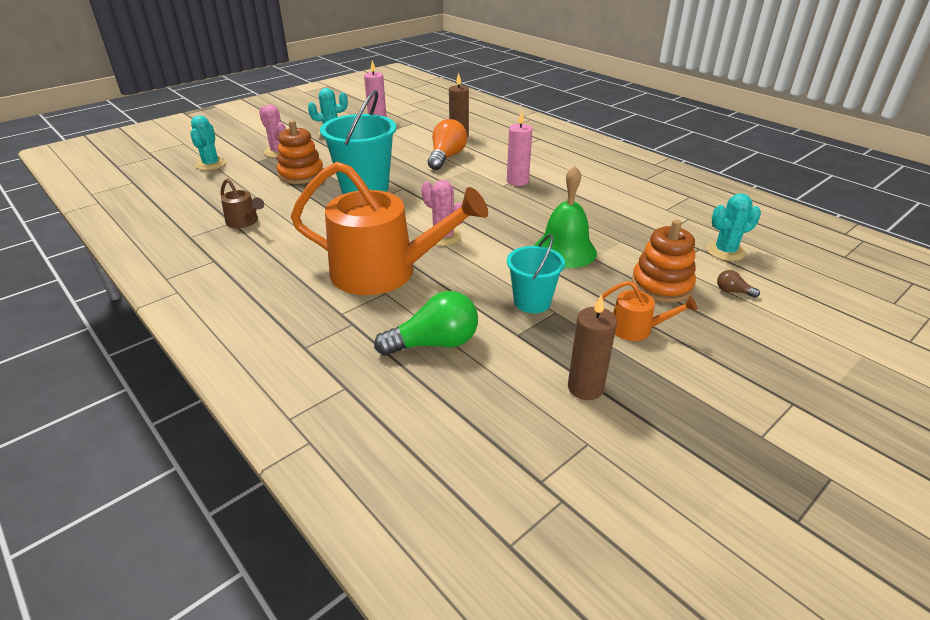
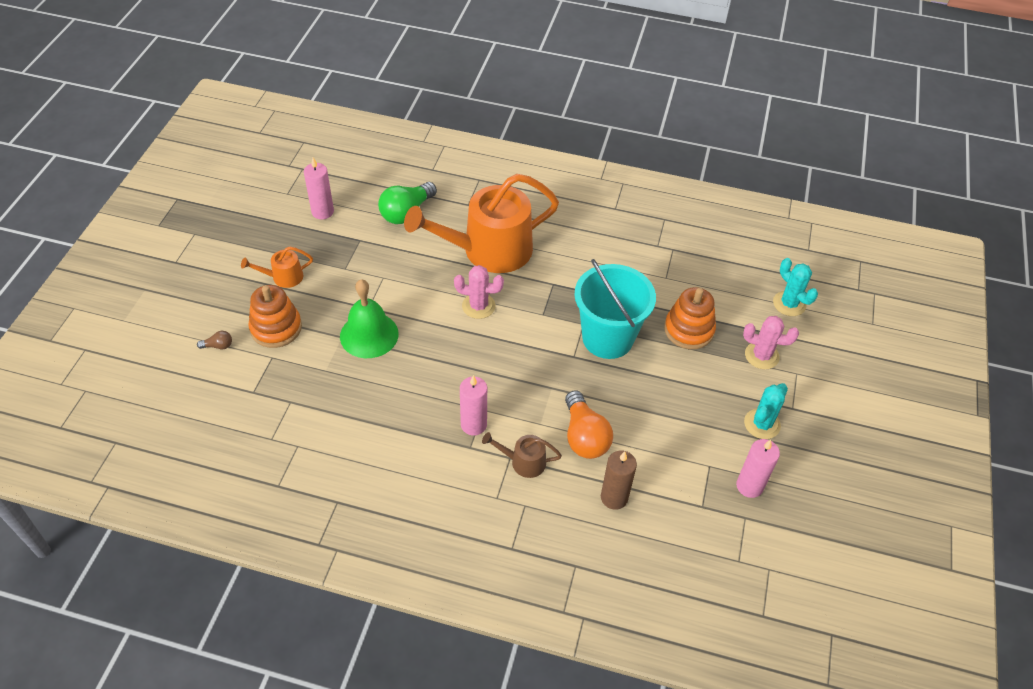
camera: 145 degrees right, 15 degrees up
(244, 222) = (649, 250): brown watering can -> brown watering can (523, 462)
(532, 302) = (365, 270): turquoise bucket -> none
(546, 390) = (322, 212): none -> pink candle
(585, 388) = (300, 222): brown candle -> none
(725, 251) = (229, 398): turquoise cactus -> none

